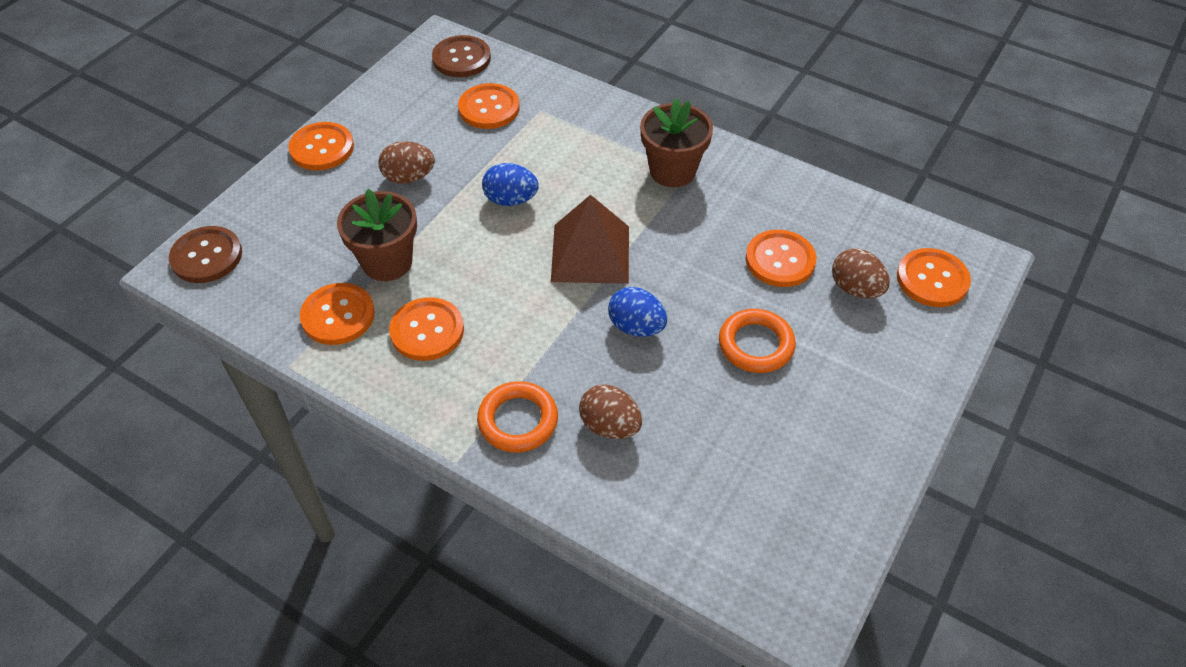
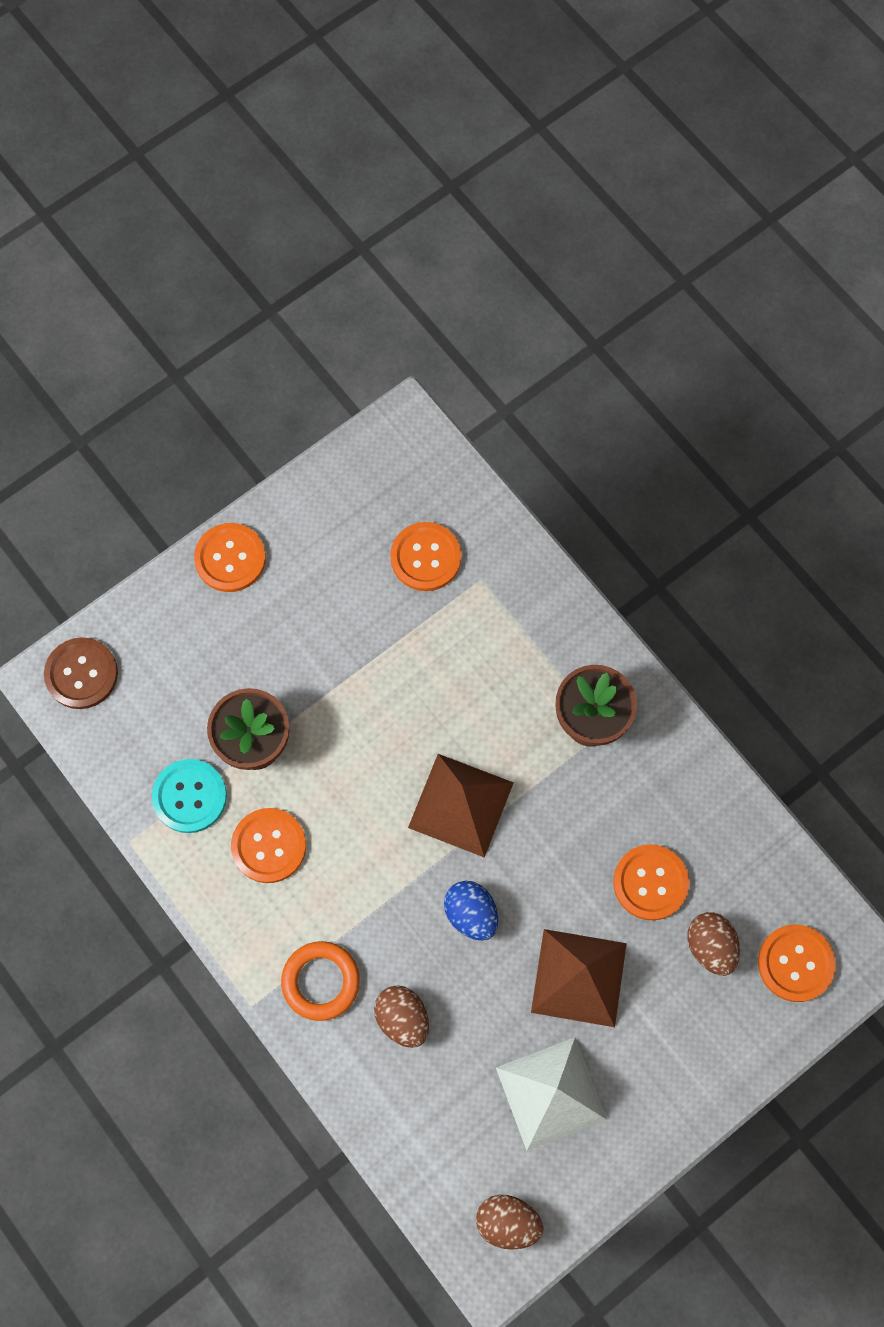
camera: 20 degrees right, 20 degrees up
(338, 315) = (190, 796): orange button -> turquoise button
(409, 177) = (309, 634): brown egg -> brown egg (507, 1222)
(461, 58) = (420, 466): brown button -> none
(511, 200) = (405, 703): blue egg -> none
(756, 345) = (578, 978): orange ring -> brown pyramid
(778, 442) = (551, 1093): none -> white pyramid

